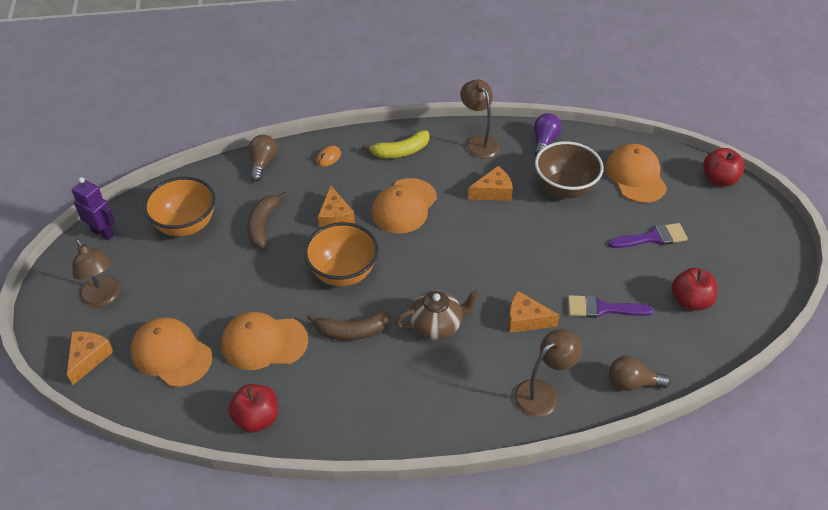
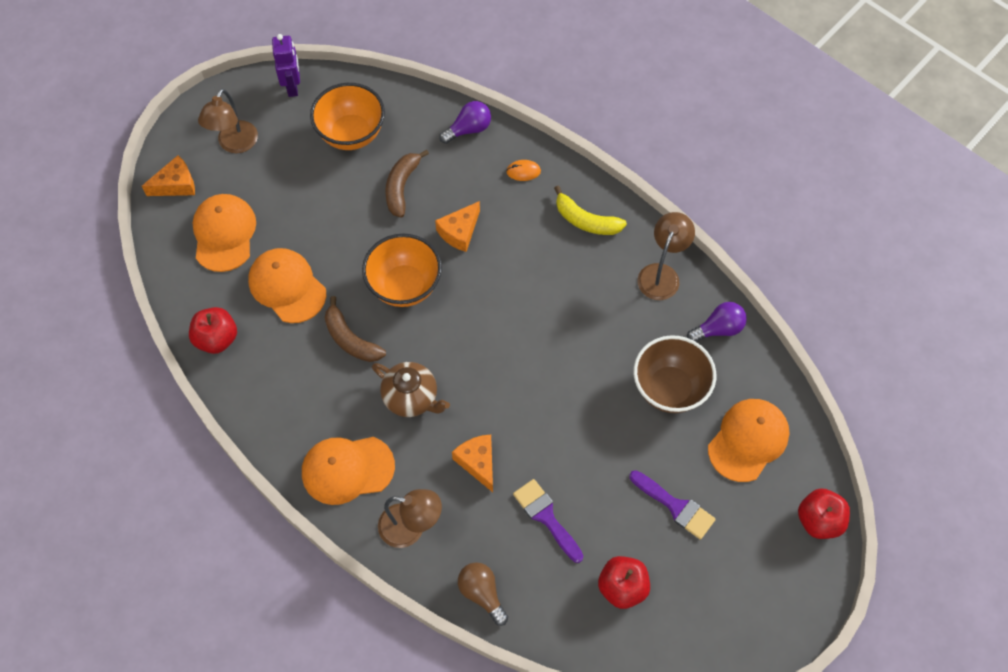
camera: 50 degrees right, 15 degrees up
(263, 163) = (468, 129): brown light bulb -> purple light bulb
(263, 225) = (402, 187): brown banana -> brown banana turned 45 degrees counterclockwise
(404, 206) = (521, 274): orange cap -> orange cap (347, 469)
(493, 192) = (607, 332): orange cheese -> none

